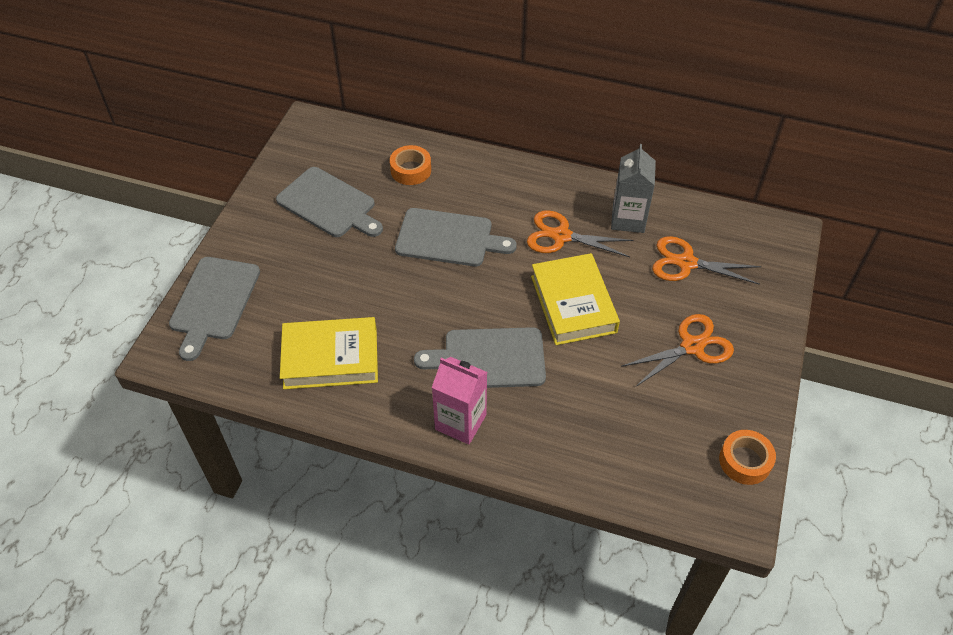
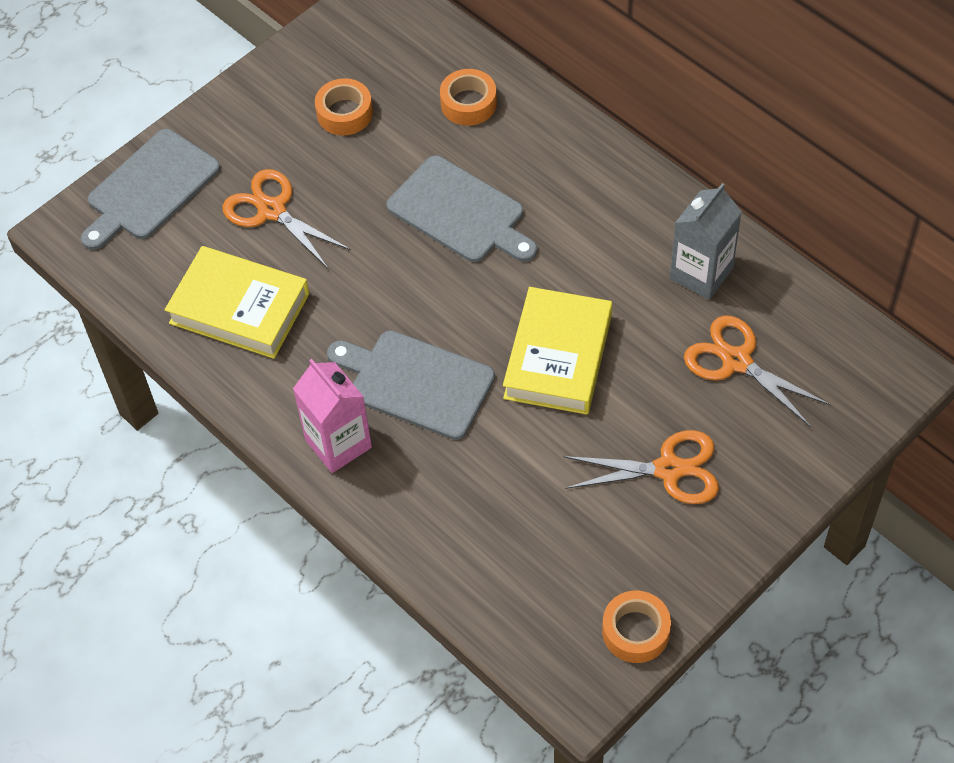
camera: 30 degrees right, 5 degrees up
(329, 204) = (344, 113): grey cutting board -> orange tape
(561, 236) = (600, 263): orange scissors -> orange scissors (272, 210)

